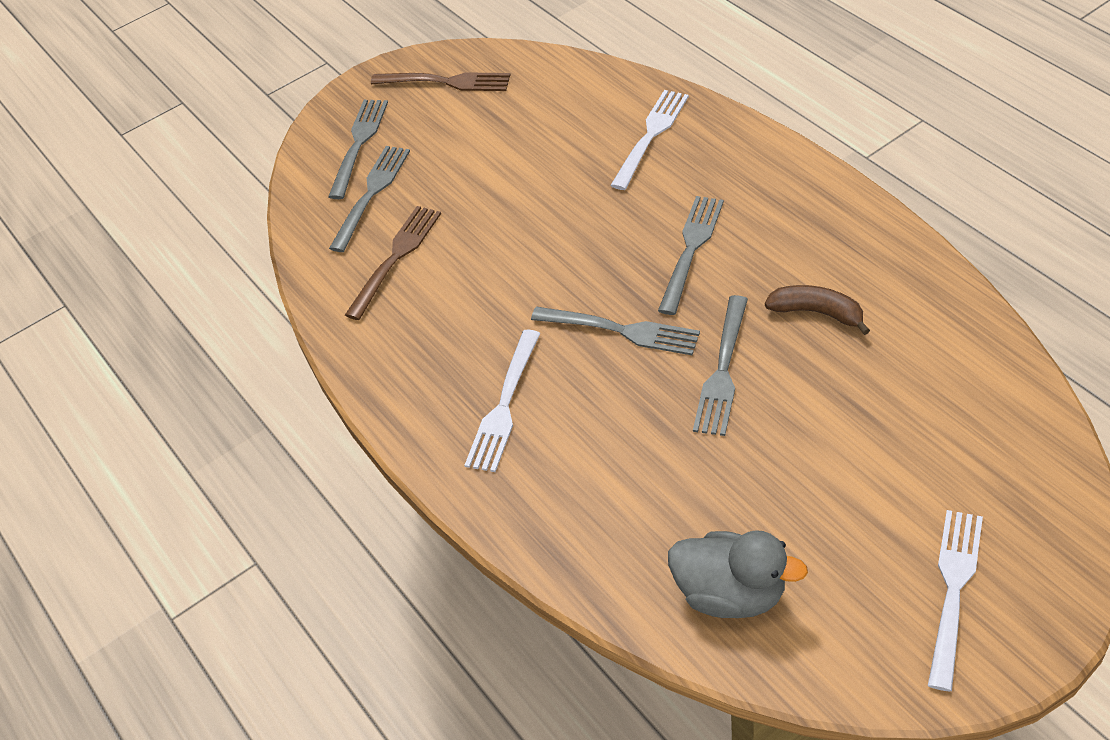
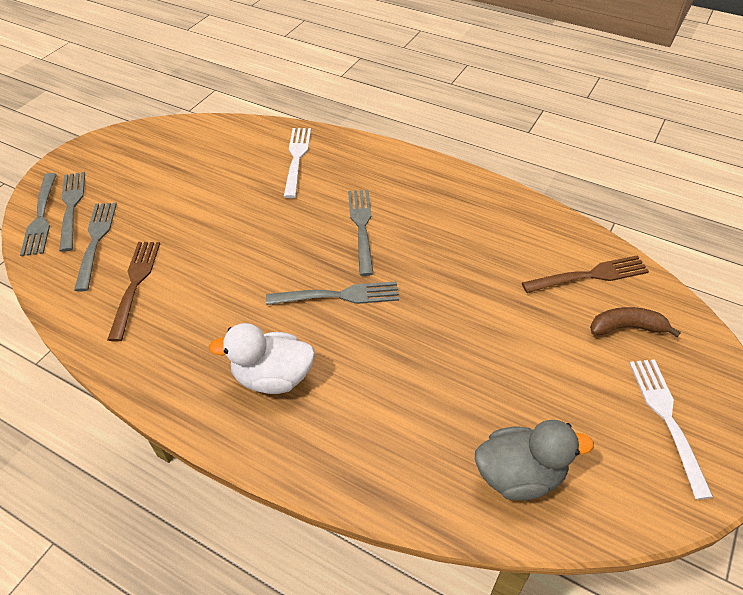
camera: 30 degrees left, 0 degrees up
(446, 82) = (127, 151): brown fork -> brown fork (589, 275)
(504, 405) = (273, 377): white fork -> white duck
(722, 370) = (426, 305): grey fork -> grey fork (41, 217)
(817, 312) = (469, 249): brown banana -> brown banana (626, 327)

